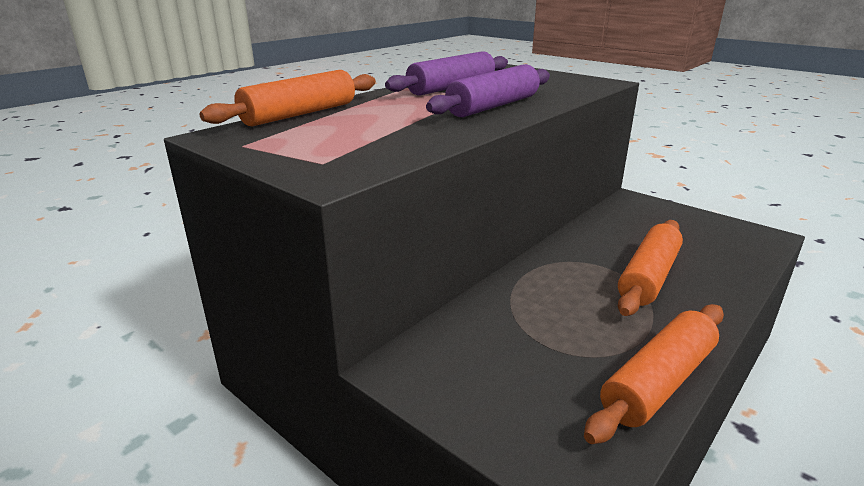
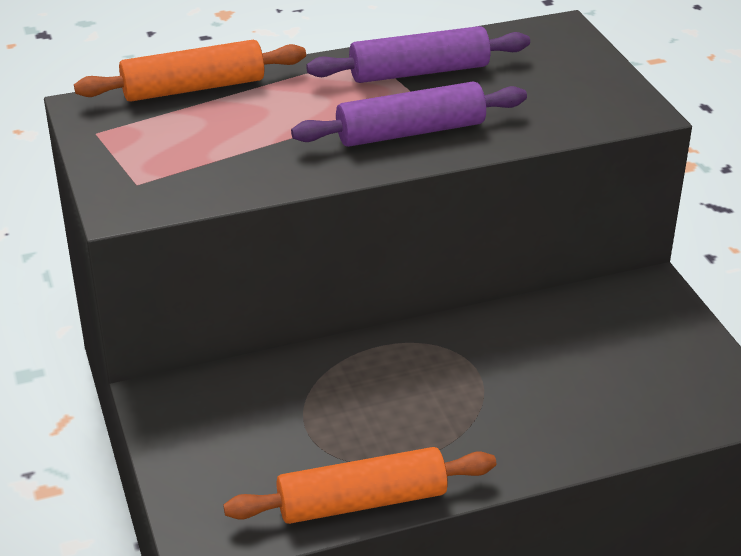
camera: 30 degrees right, 10 degrees up
(648, 277) = (508, 400): orange rolling pin -> none

